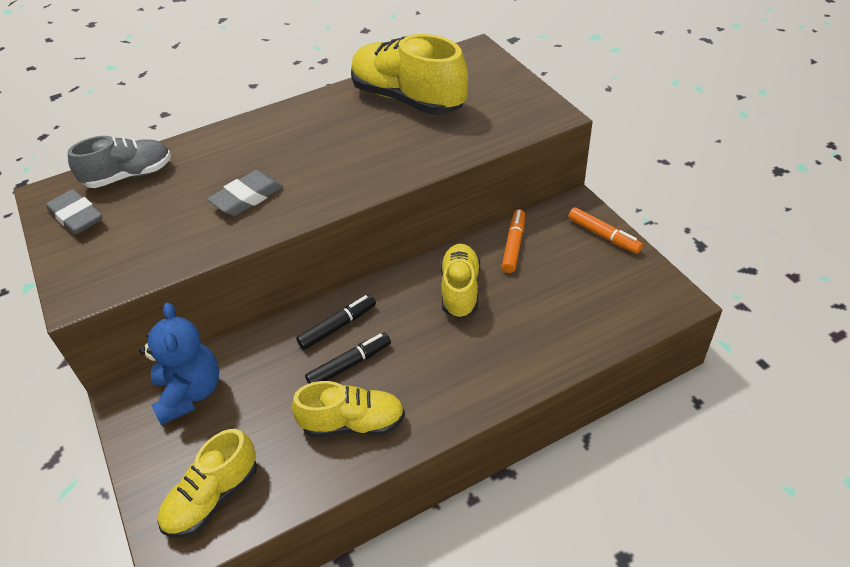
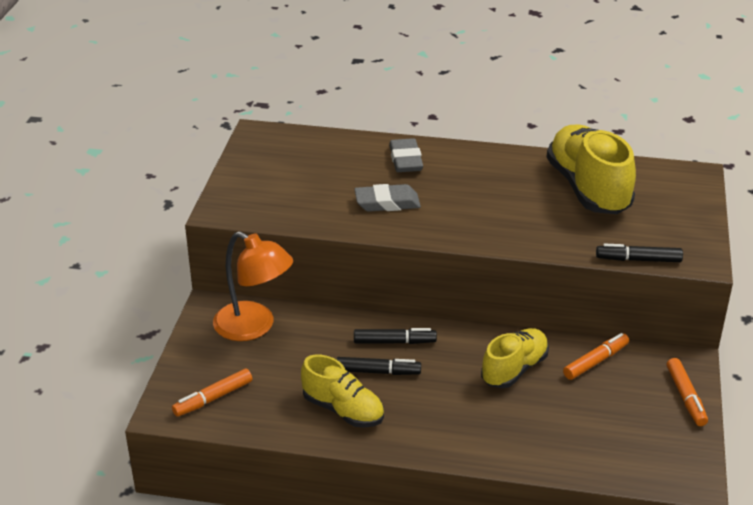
camera: 35 degrees right, 10 degrees down
(77, 217) = (263, 158): grey eraser -> grey eraser (405, 160)
(129, 176) = (321, 146): grey shoe -> none
(190, 393) = (254, 327): blue teddy bear -> orange lamp
(213, 497) = (213, 398): yellow shoe -> orange marker
(508, 138) = (638, 260): none -> black marker

